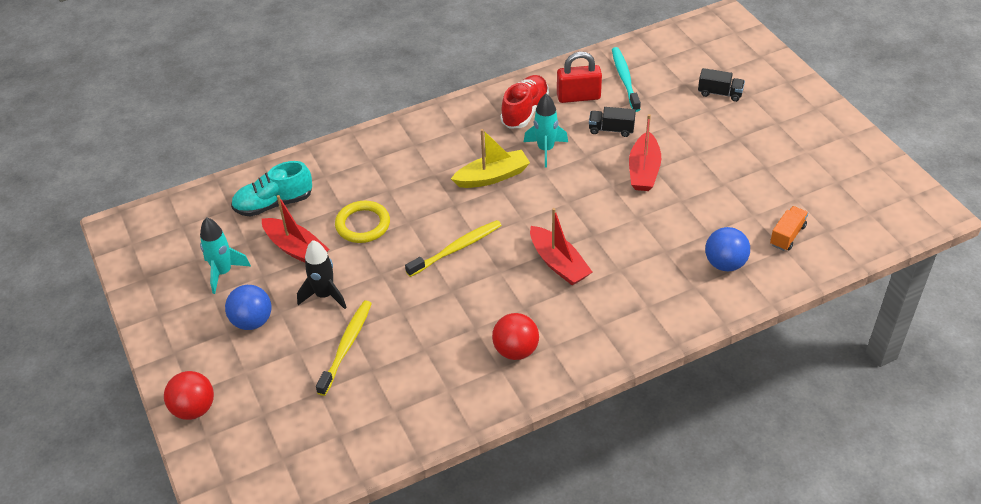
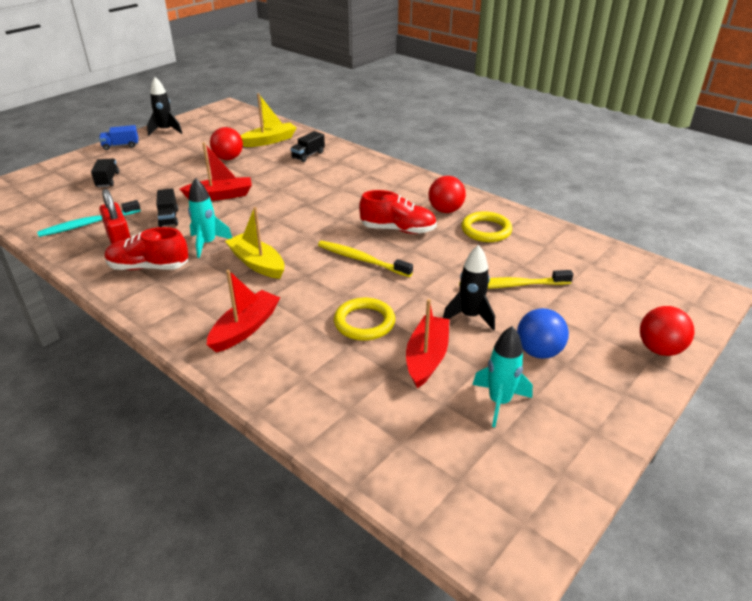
camera: 115 degrees left, 10 degrees down
(274, 204) = (371, 403): turquoise shoe -> none
(453, 370) = (486, 230): none -> yellow ring
(496, 293) = (398, 229): none -> red shoe
(558, 263) = (347, 211): red boat -> red boat (245, 328)
(725, 264) = (308, 155): blue ball -> black truck
(743, 190) = (228, 158): none -> red ball
(787, 235) = (269, 141): orange truck -> yellow boat
(814, 106) = (121, 146): none -> blue truck
(854, 145) = (166, 130): none -> black rocket

